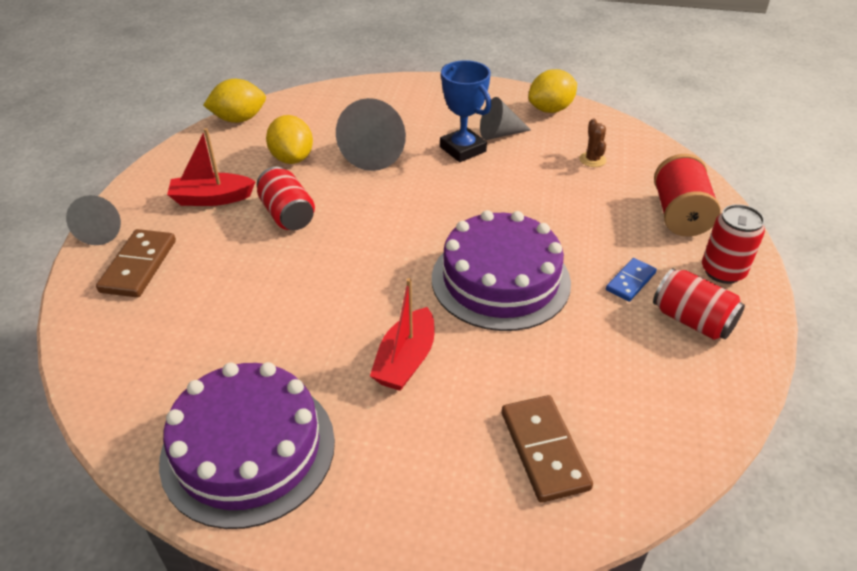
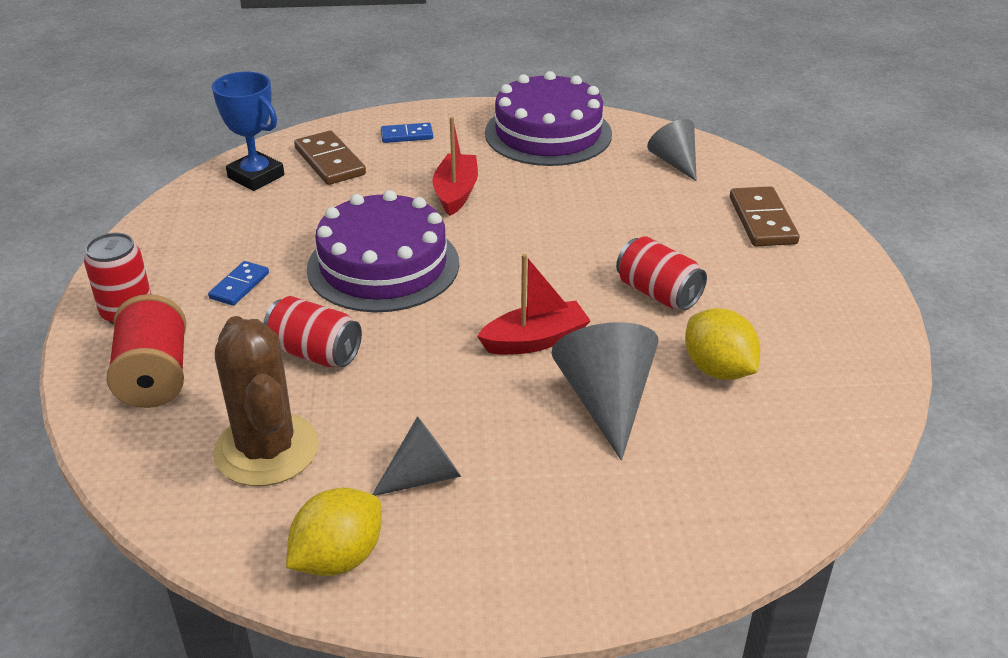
camera: 165 degrees right, 5 degrees down
(102, 230) = (842, 244): grey cone -> grey cone (675, 162)
(212, 198) = (765, 297): red boat -> red boat (535, 340)
(239, 119) = (863, 425): yellow lemon -> none
(434, 488) = (407, 135): none -> blue domino
(463, 149) = (476, 432): blue trophy -> blue trophy (256, 176)
(592, 160) = (266, 449): brown cactus -> brown cactus, size x2.40
(692, 320) = (182, 260): red can -> red can (315, 353)

